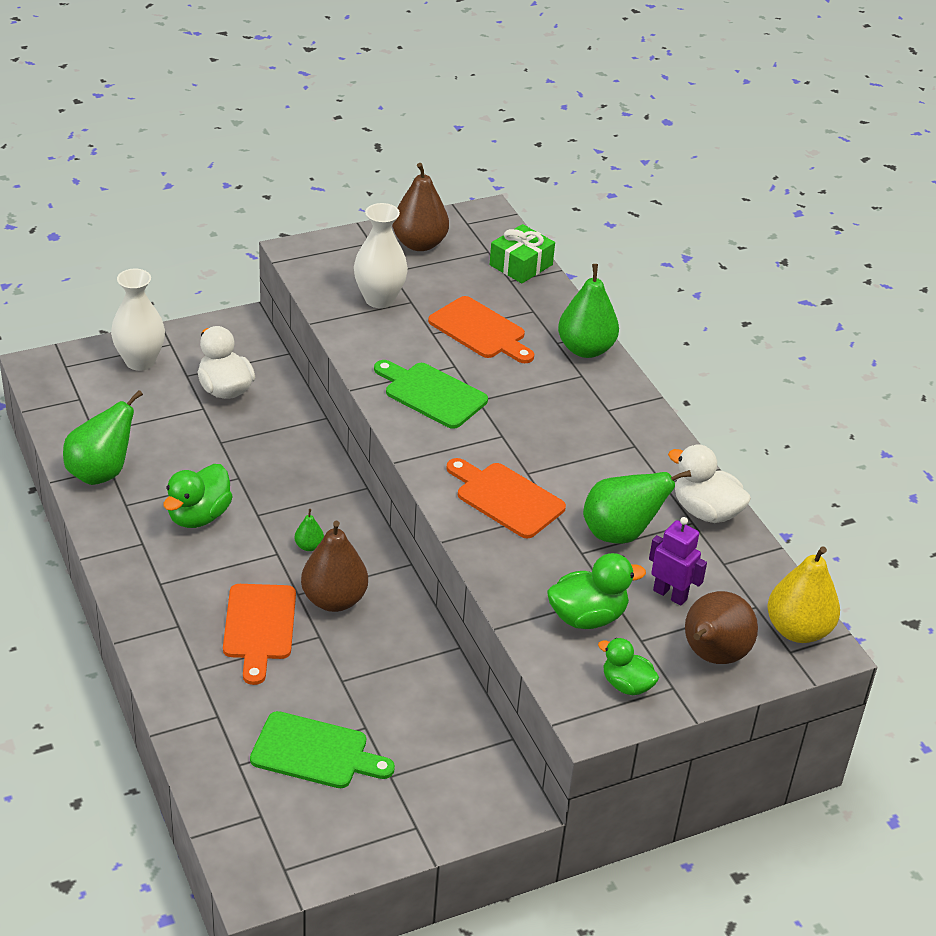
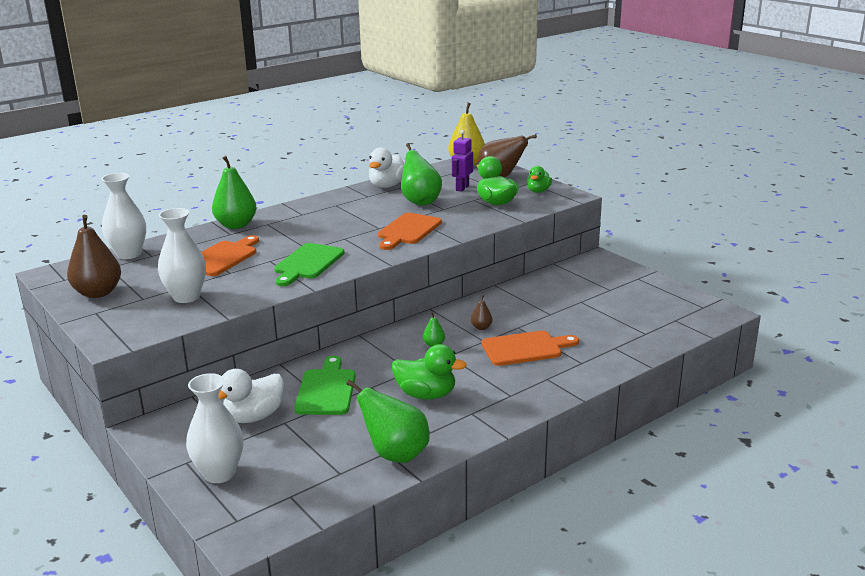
camera: 100 degrees left, 15 degrees down
(315, 752) = (614, 312): green cutting board -> green cutting board (326, 390)
(334, 600) = (481, 327): brown pear -> brown pear, size x0.45
(521, 265) = (129, 254): green gift -> white vase

